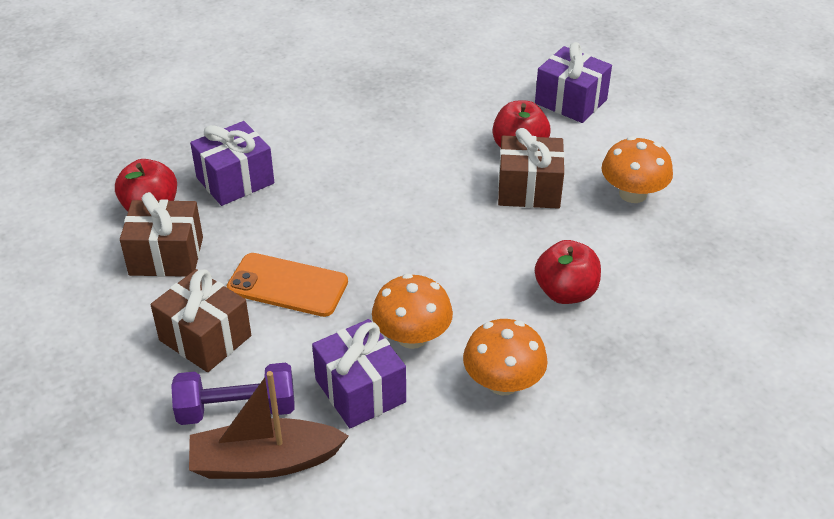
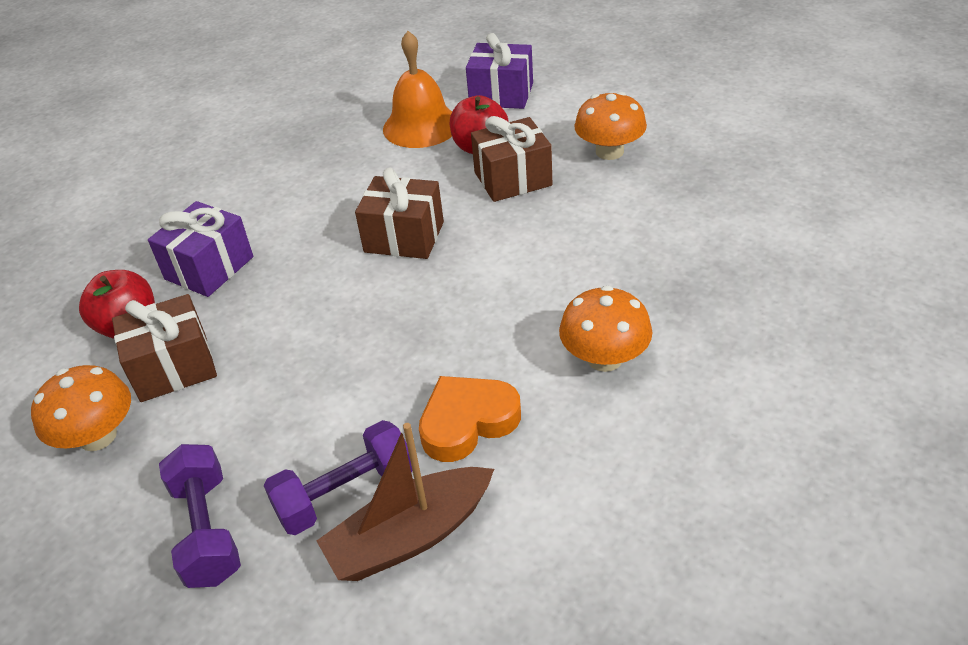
camera: 20 degrees left, 0 degrees up
(125, 395) = (207, 530): none -> purple dumbbell
(205, 338) = (266, 434): brown gift -> brown gift (404, 237)
(287, 285) = (326, 348): orange phone -> none
(360, 391) = (467, 422): purple gift -> orange heart
(412, 336) = (487, 349): orange mushroom -> orange mushroom (98, 436)
(480, 109) = (421, 126): none -> orange bell
(565, 292) = (607, 255): red apple -> none

